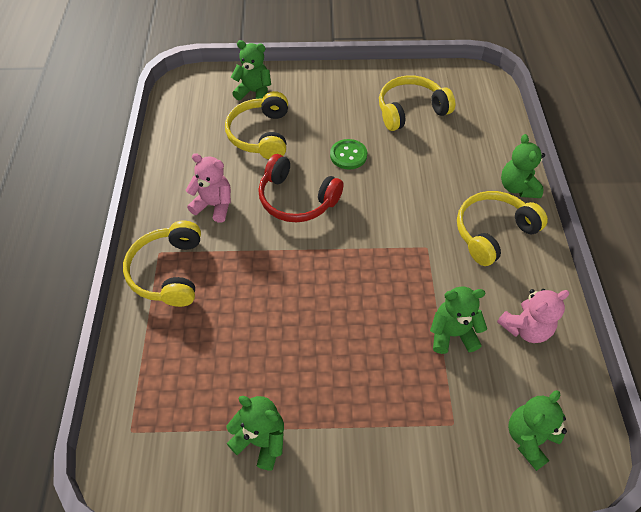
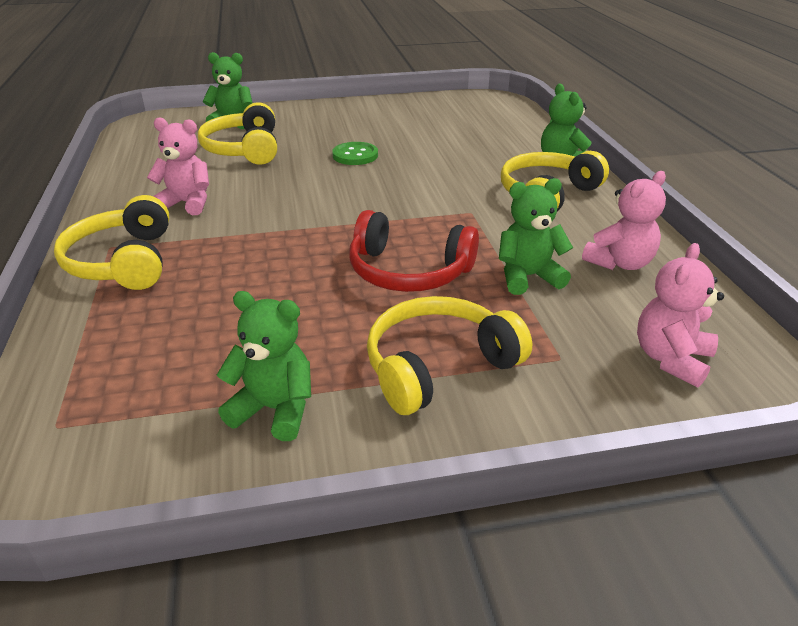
camera: 10 degrees left, 20 degrees down
(296, 199) = (296, 190): red headphones -> red headphones (408, 272)
(410, 110) = (420, 122): yellow headphones -> yellow headphones (438, 366)
(529, 438) = (671, 359): green teddy bear -> pink teddy bear

